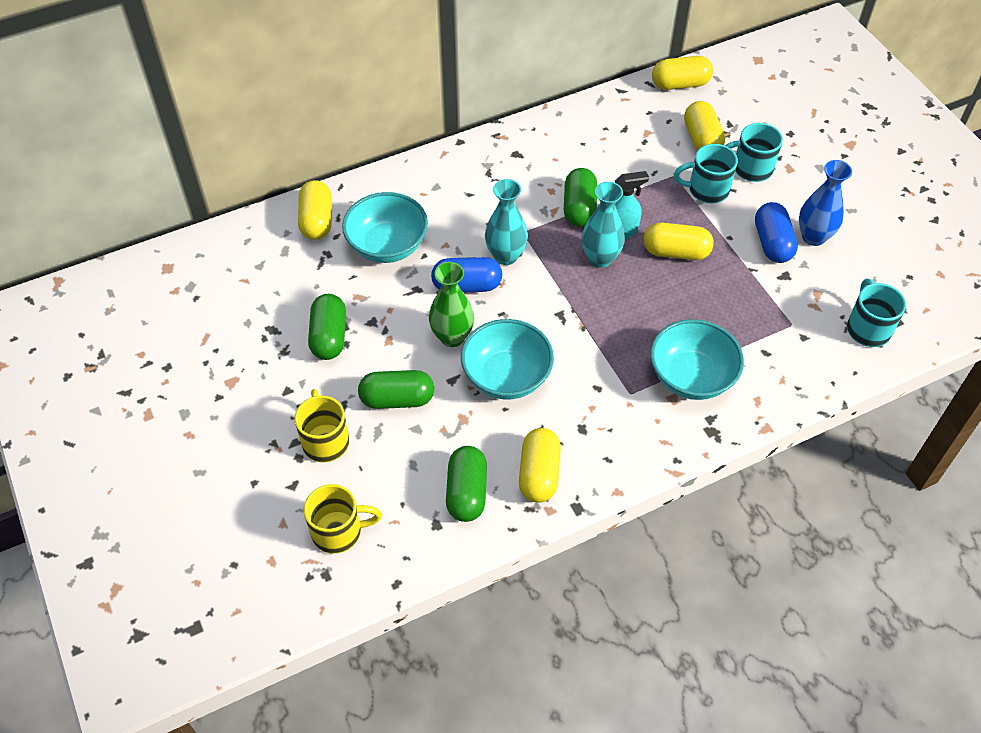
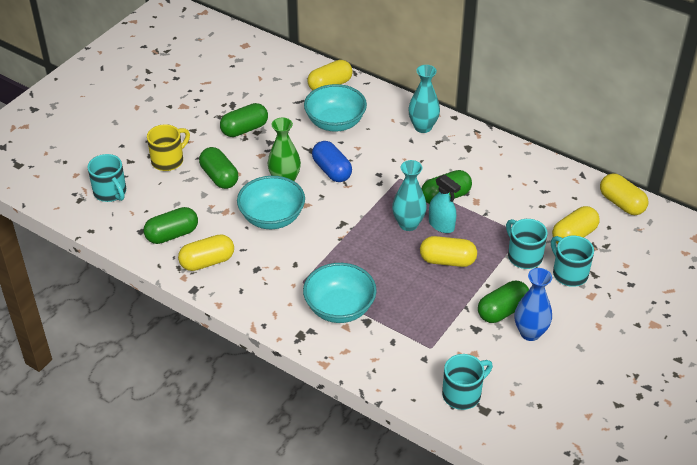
camera: 60 degrees right, 10 degrees down
(339, 531) = (110, 192): yellow mug -> turquoise mug
(506, 256) = (371, 178): turquoise vase -> turquoise vase (423, 127)
(676, 252) = (447, 261): yellow capsule -> yellow capsule turned 60 degrees counterclockwise
(772, 243) = (502, 311): blue capsule -> green capsule

